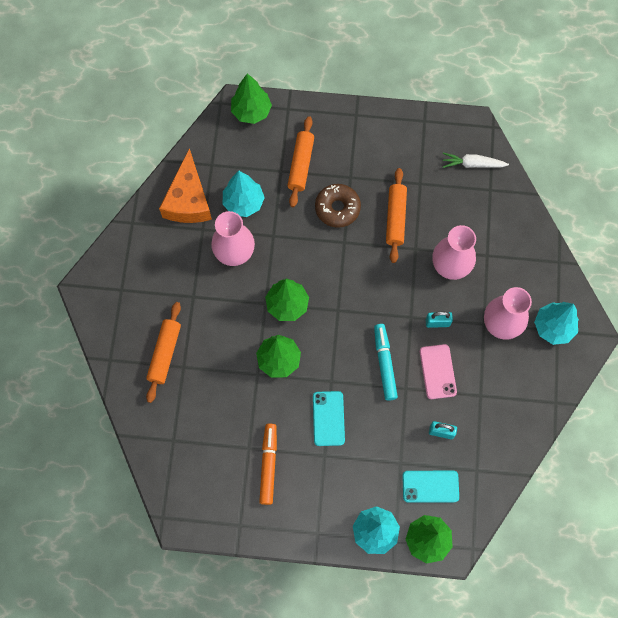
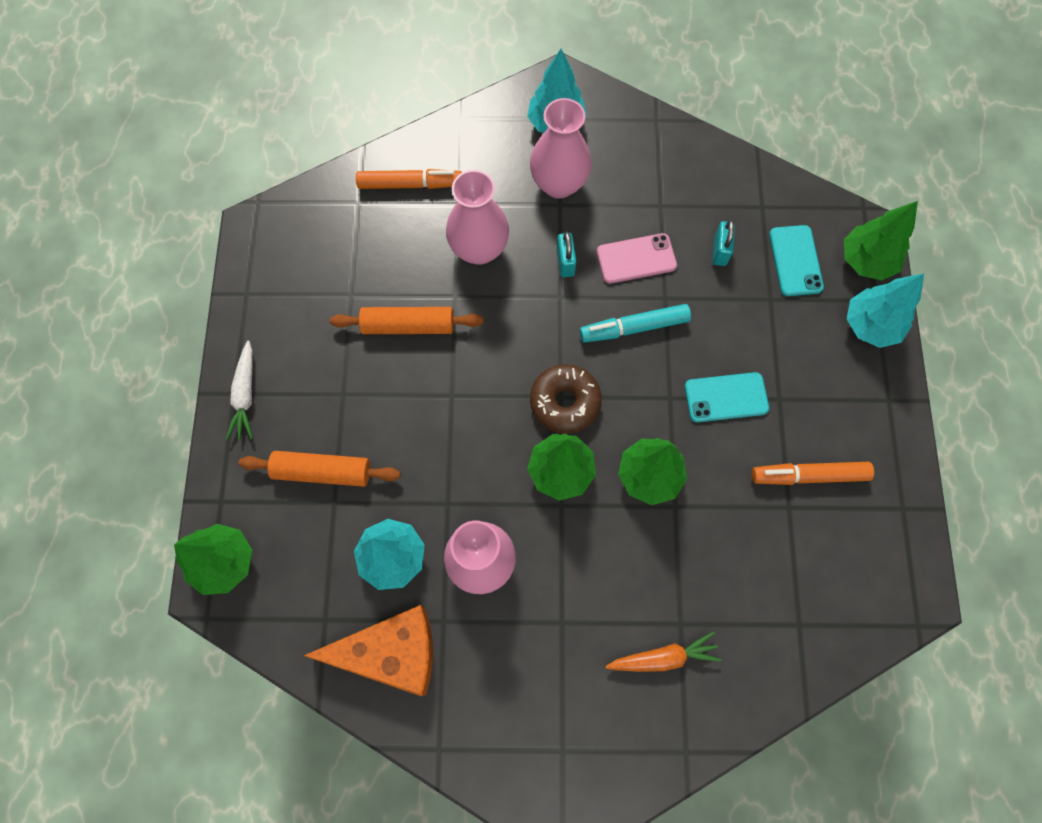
camera: 95 degrees left, 0 degrees up
(165, 354) = (663, 657): orange rolling pin -> orange carrot
(337, 208) = (396, 410): brown donut -> brown donut (565, 402)
(472, 164) = (317, 226): white carrot -> white carrot (245, 395)
(504, 224) = (410, 184): none -> orange marker

